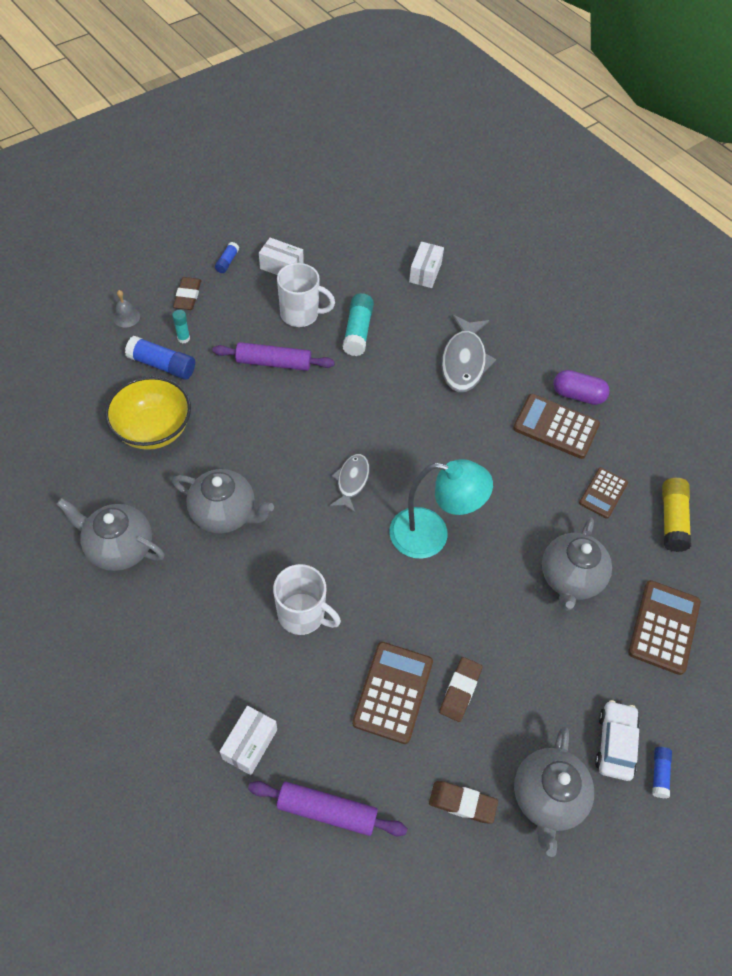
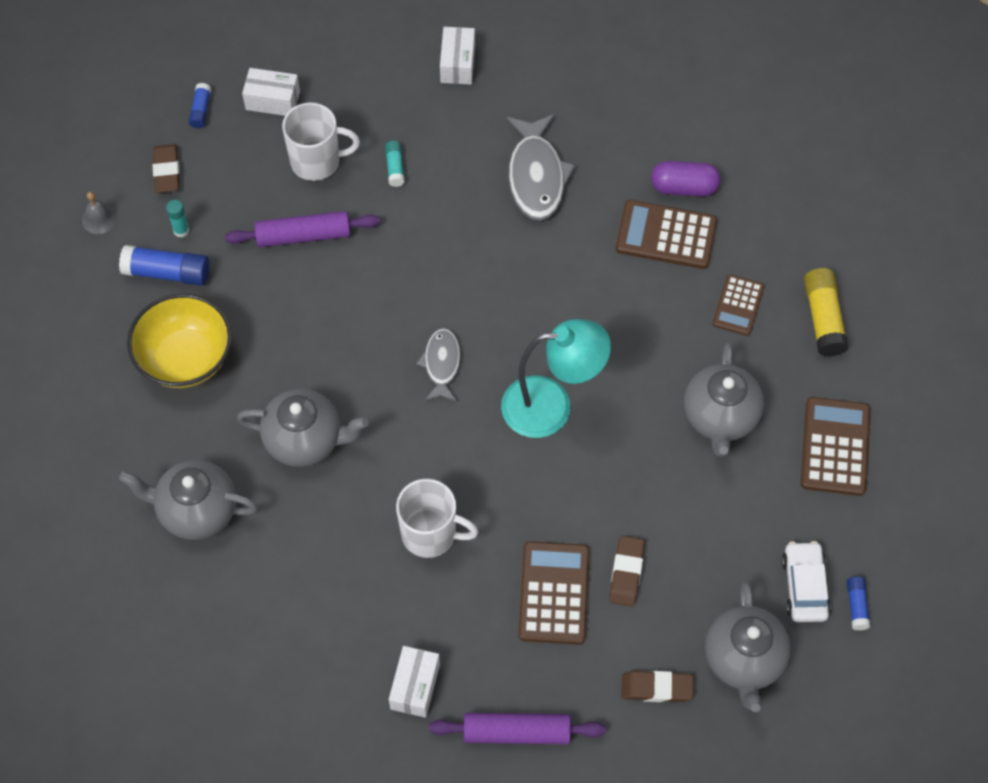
camera: 10 degrees left, 5 degrees up
(357, 331) = (395, 167): turquoise glue stick -> turquoise glue stick, size x0.55

